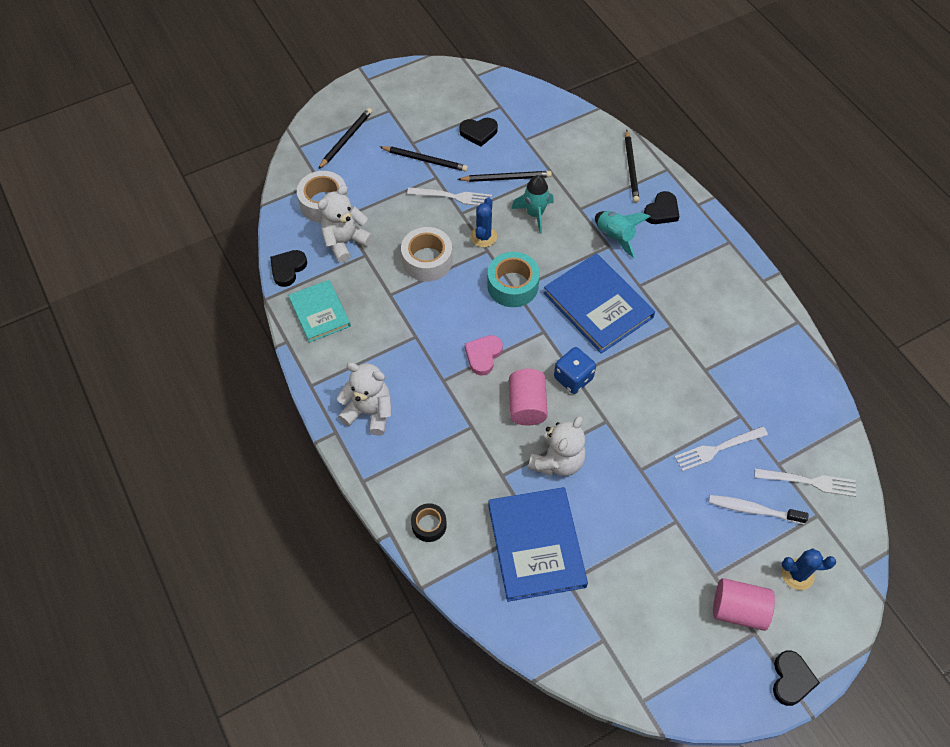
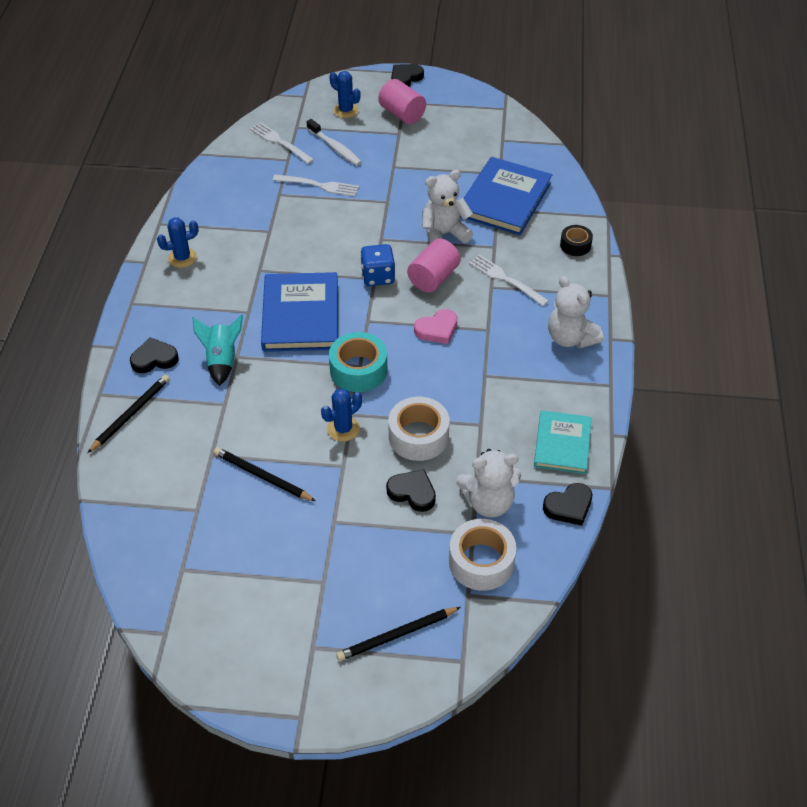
camera: 145 degrees left, 10 degrees down
(425, 160) = (327, 550): black pencil -> none
(453, 197) = (335, 488): white fork -> white fork (505, 279)
(478, 133) = (238, 549): black heart -> black heart (412, 492)
(535, 214) = (272, 423): turquoise rocket -> none
(740, 301) = (182, 258): none -> blue cactus

